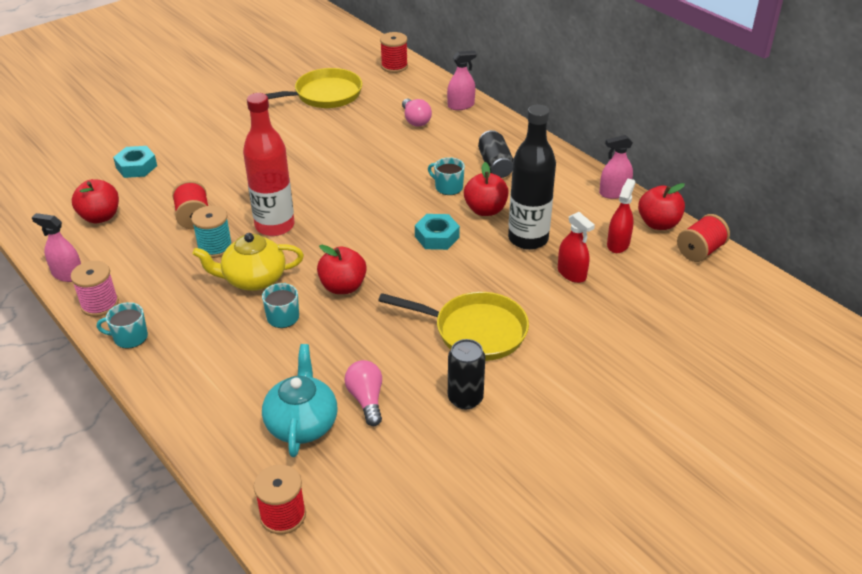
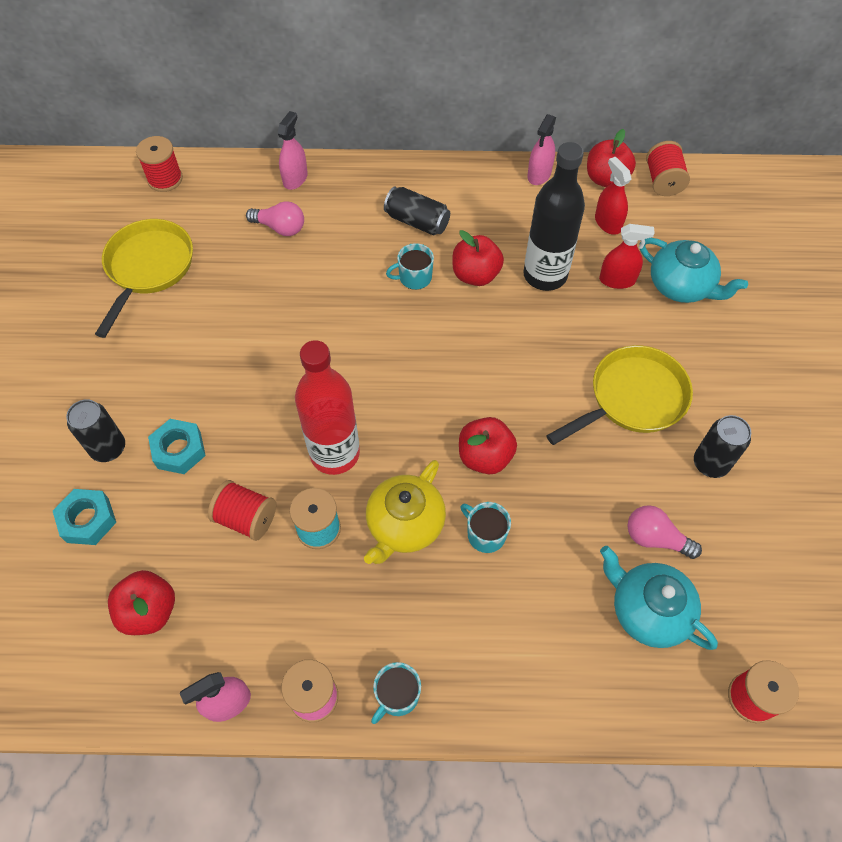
camera: 50 degrees left, 20 degrees up
(188, 148) = (108, 448): none -> black can
(437, 237) = (480, 336): turquoise nut -> turquoise nut (179, 450)
(611, 307) = (681, 286): none -> turquoise teapot

